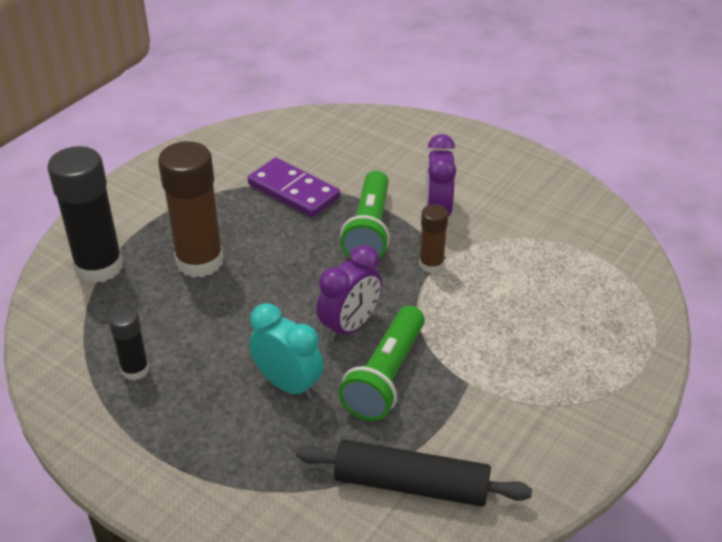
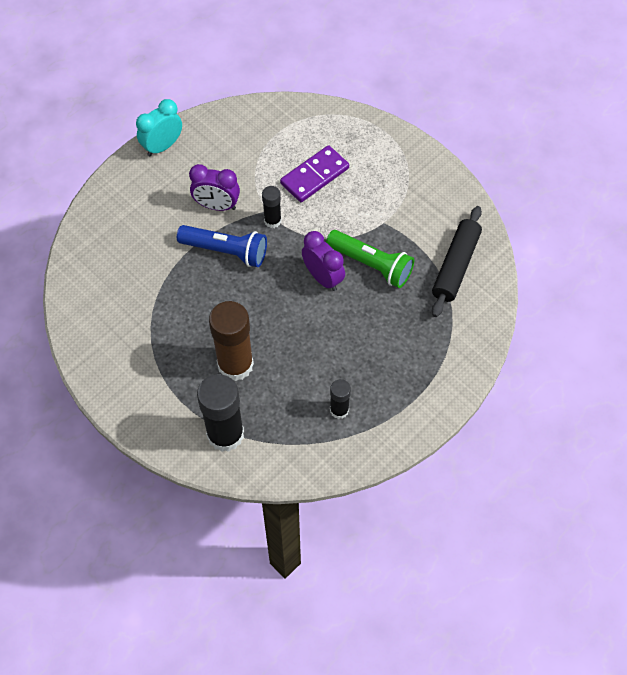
camera: 80 degrees left, 20 degrees up
(288, 384) = (368, 319): turquoise clock -> turquoise clock (162, 146)
(293, 191) = (166, 294): purple domino -> purple domino (315, 176)
(369, 230) = (226, 251): green flashlight -> blue flashlight
(431, 264) = (272, 220): brown glue stick -> black glue stick

